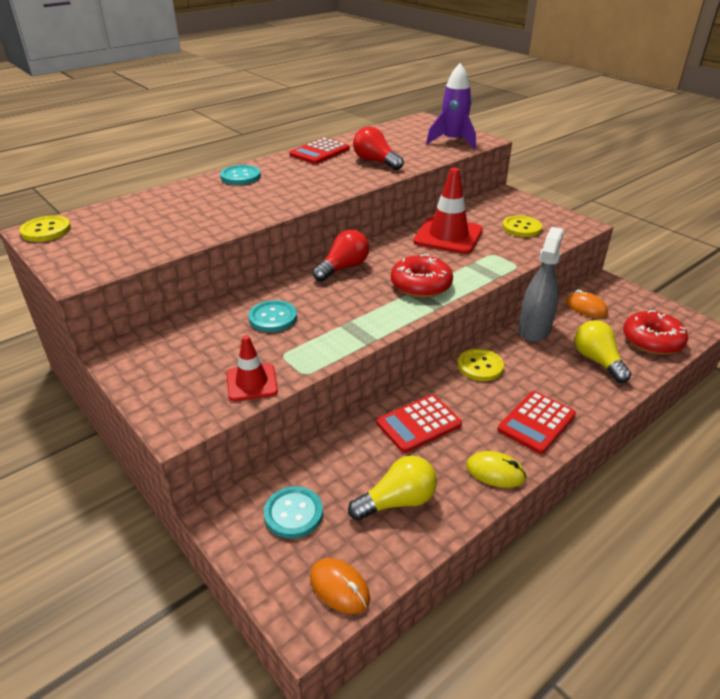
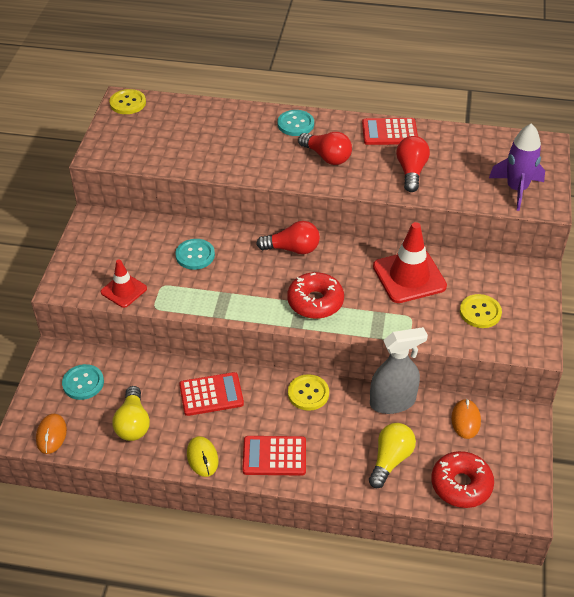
camera: 50 degrees right, 10 degrees up
(302, 181) = (327, 157): none -> red light bulb
(397, 501) = (133, 423): yellow light bulb -> yellow light bulb turned 60 degrees clockwise
(418, 424) = (211, 394): red calculator -> red calculator turned 150 degrees clockwise

